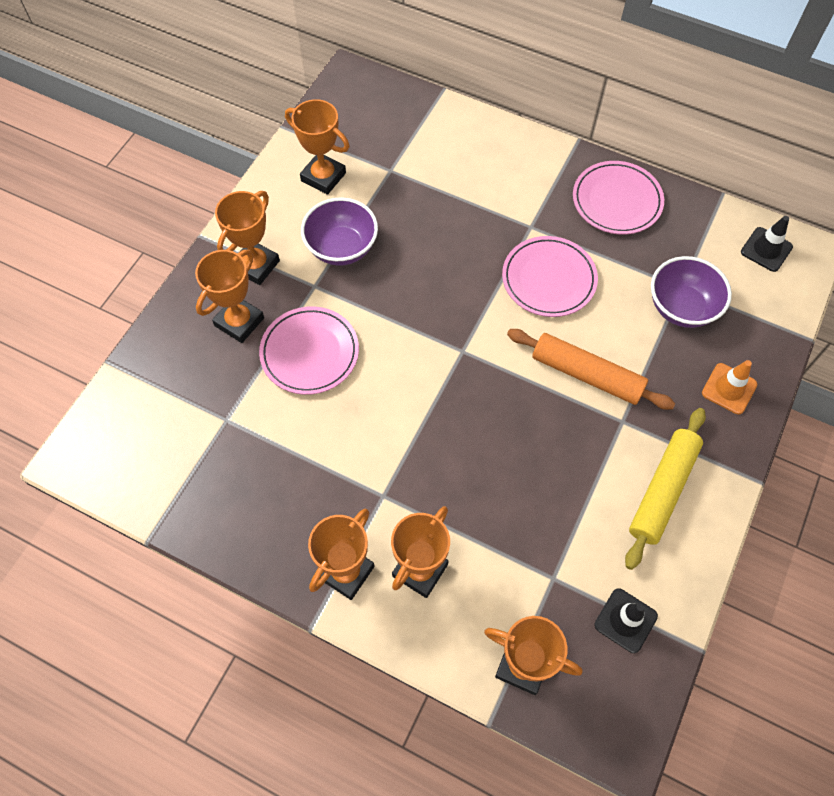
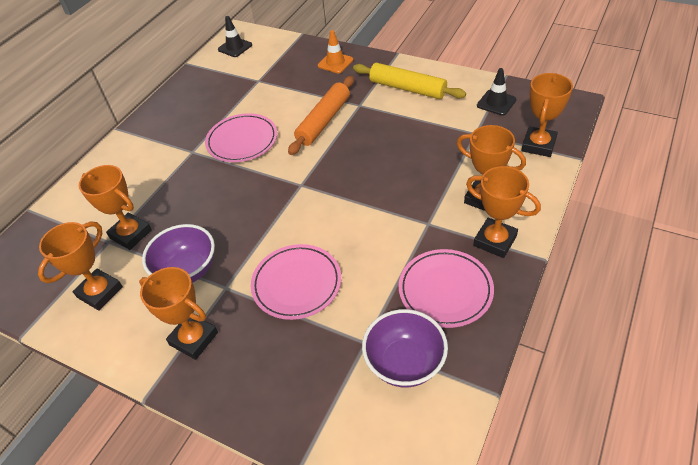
camera: 85 degrees left, 15 degrees down
(239, 322) = (258, 345): orange trophy -> orange trophy (131, 234)
(616, 201) = (180, 109): pink plate -> pink plate (445, 290)
(681, 307) = (274, 80): purple bowl -> purple bowl (405, 363)

